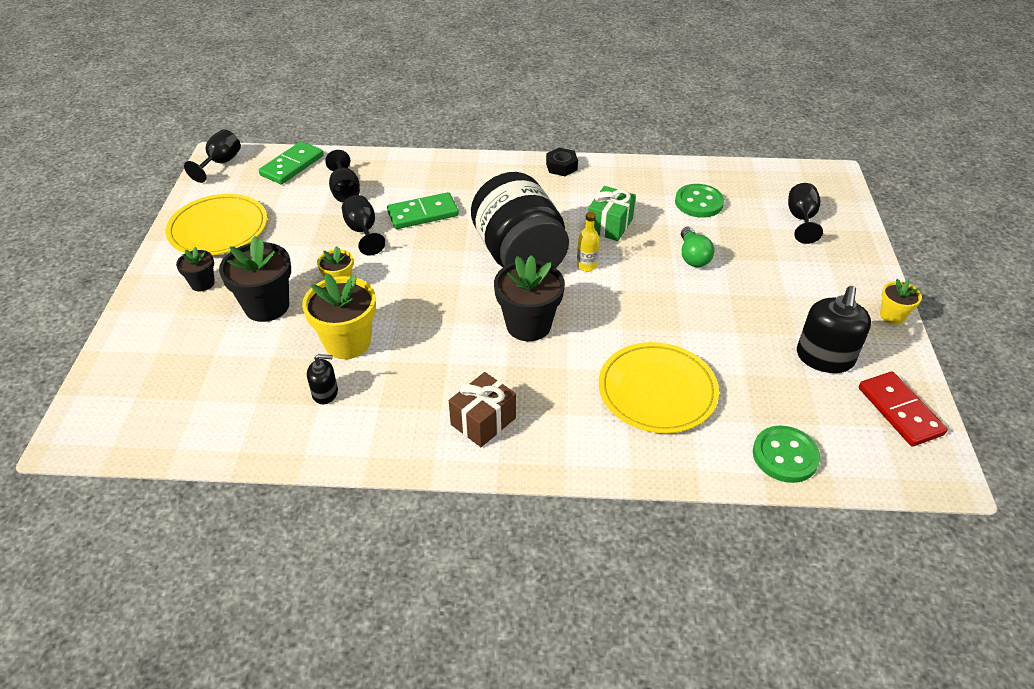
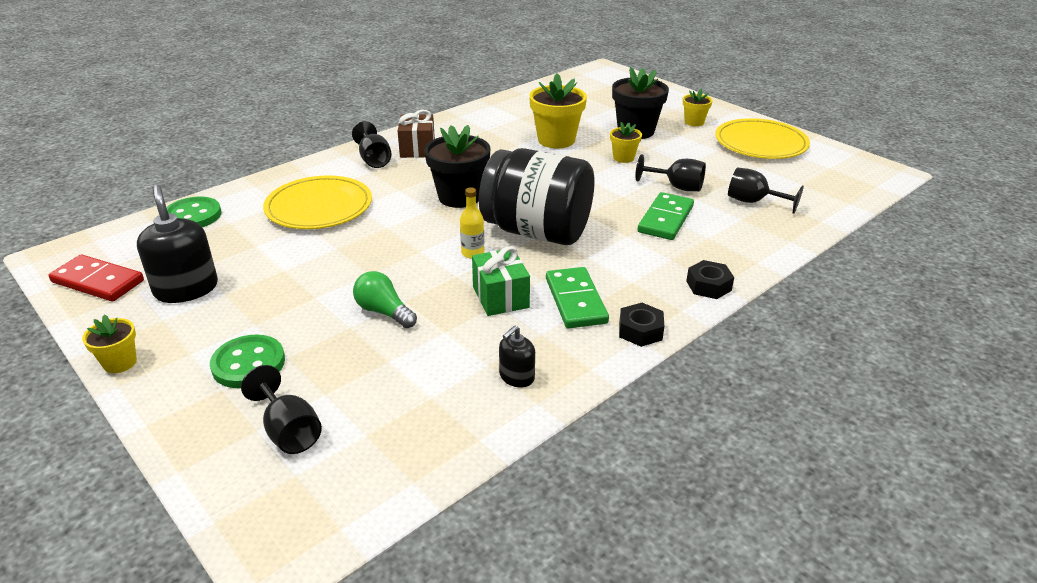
camera: 135 degrees right, 10 degrees down
(202, 283) = (694, 122): black flower pot -> yellow flower pot
(221, 163) = (875, 171): black goblet -> black goblet (374, 160)
(292, 165) = (833, 196): green domino -> green domino (575, 301)
(325, 393) = (525, 121): black soap dispenser -> black soap dispenser (516, 377)
(484, 165) = (708, 286): none -> black nut
(699, 203) = (438, 378): green button -> green button (248, 364)

